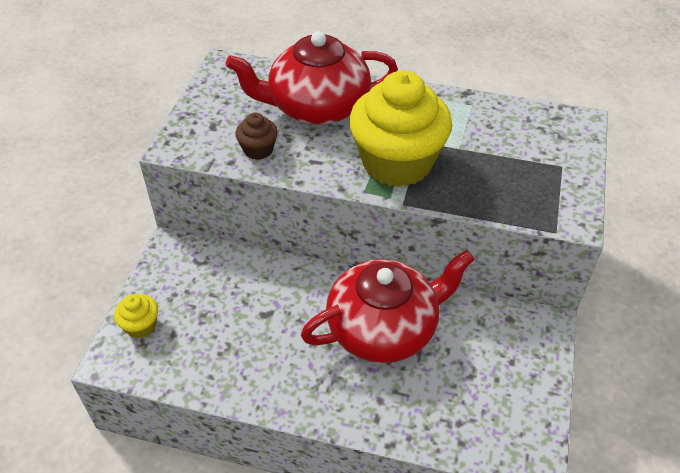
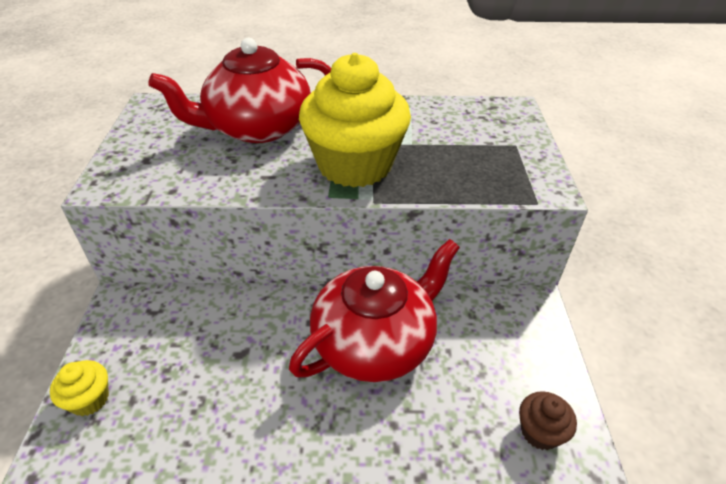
camera: 15 degrees left, 5 degrees down
(258, 150) = (201, 174): brown cupcake -> brown cupcake (540, 432)

